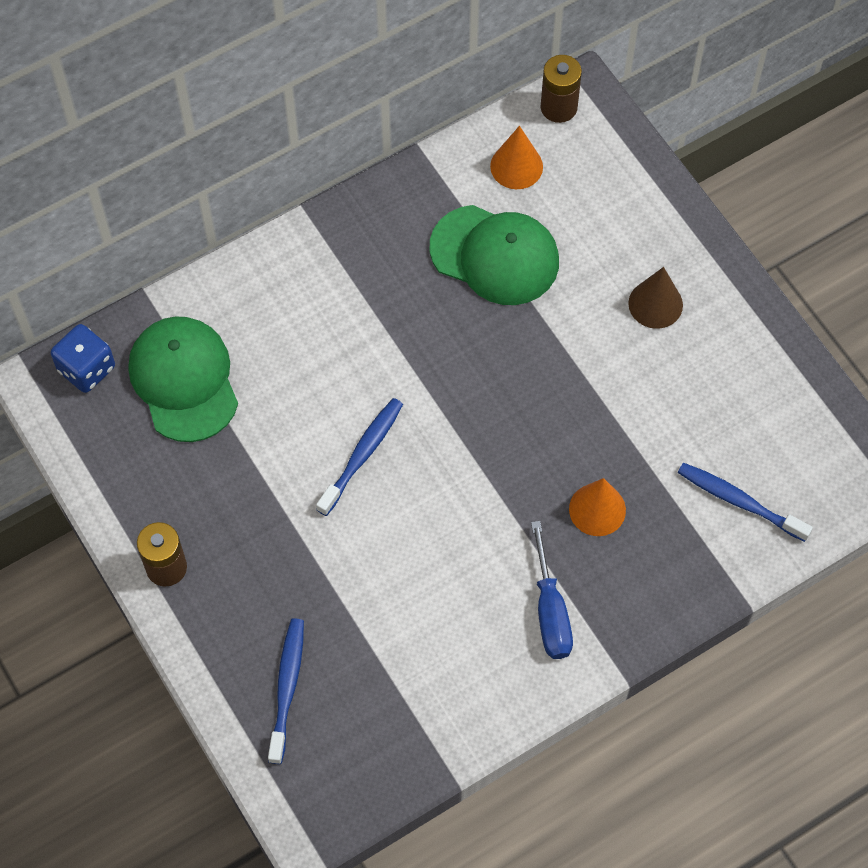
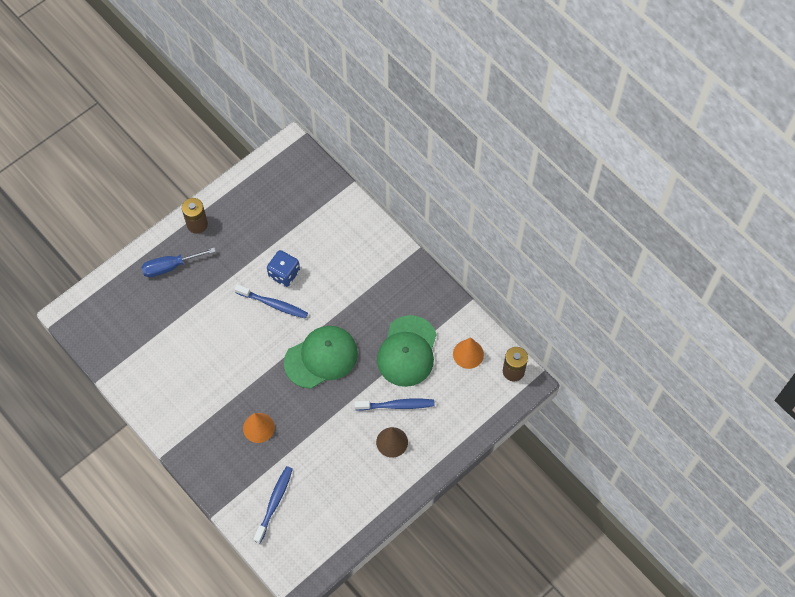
camera: 80 degrees right, 0 degrees up
(86, 369) = (302, 165): blue dice -> blue dice (284, 274)
(184, 380) = (303, 211): green cap -> green cap (321, 357)
(287, 687) = (139, 292): blue toothbrush -> blue toothbrush (397, 405)
(550, 611) = (196, 412): blue screwdriver -> blue screwdriver (170, 266)

